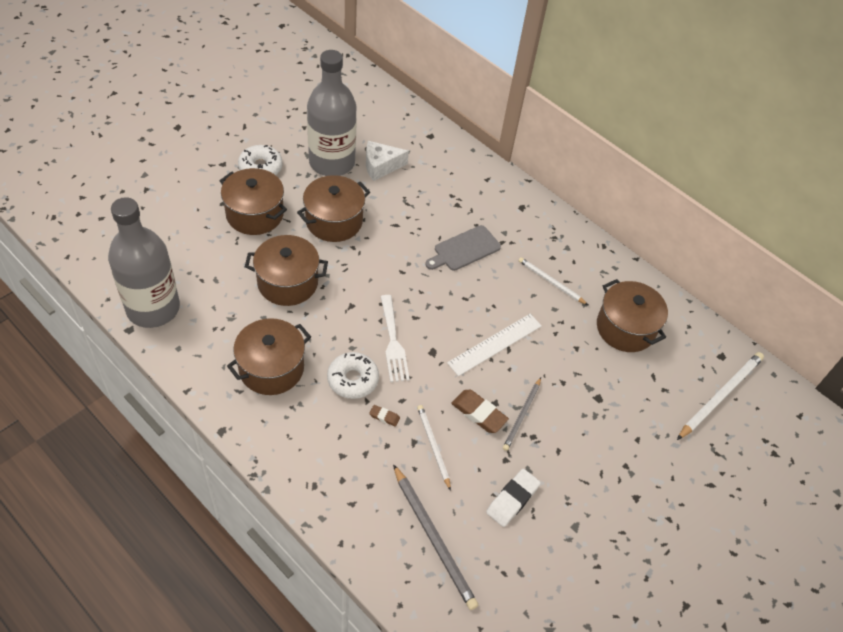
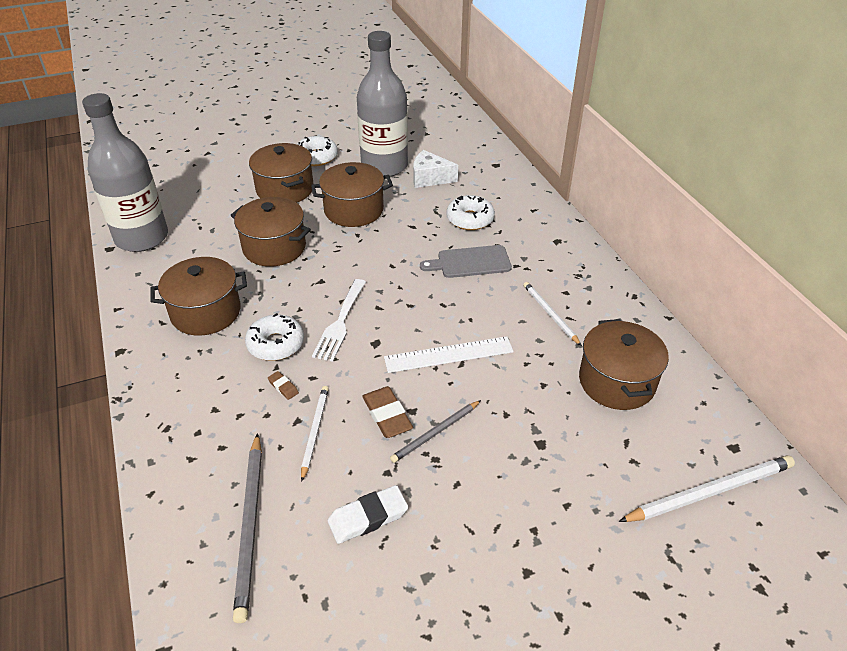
camera: 30 degrees right, 10 degrees down
(440, 203) = (470, 219): none -> white donut

